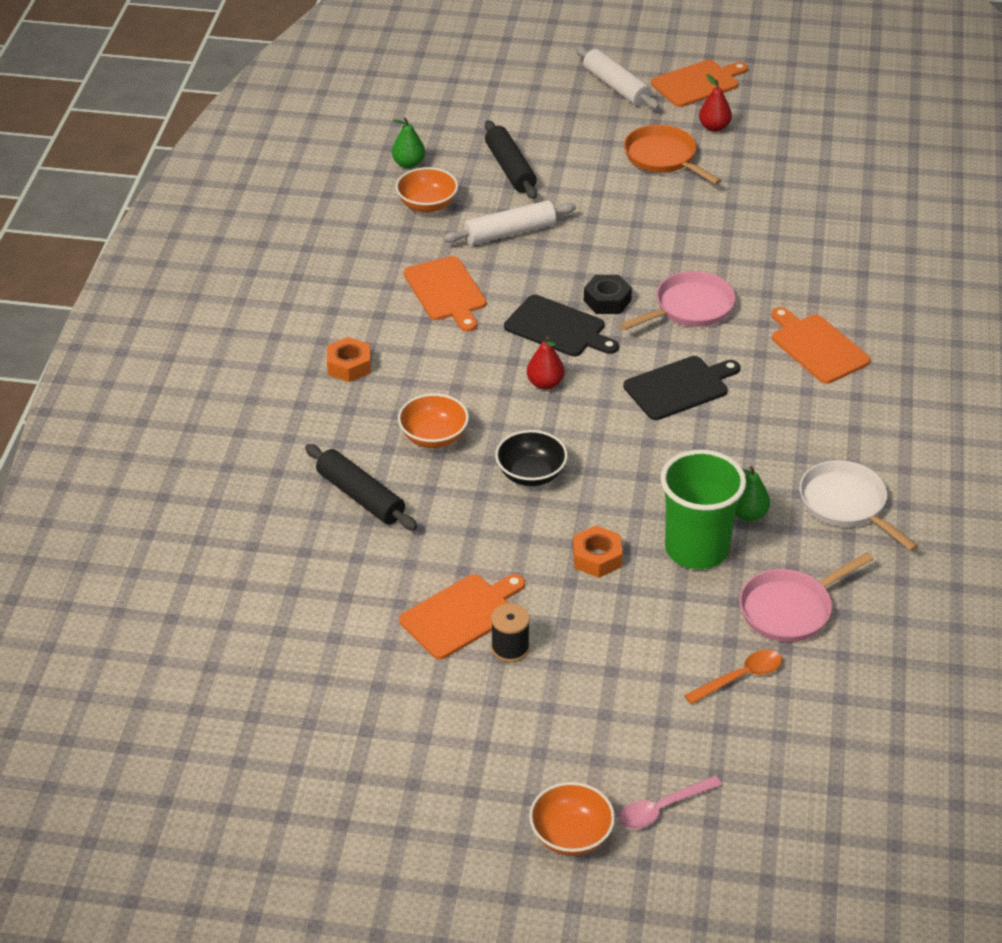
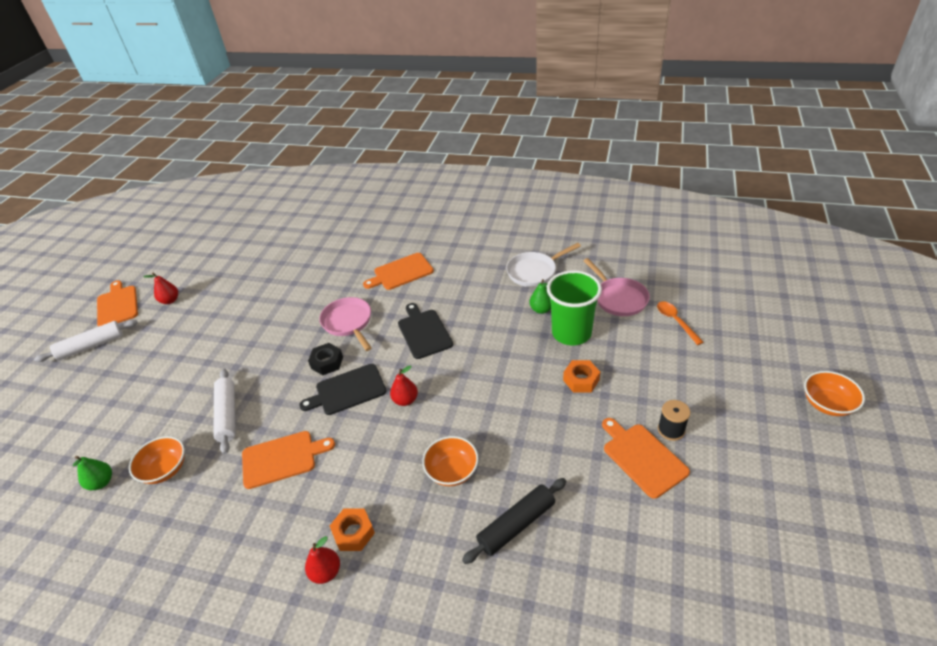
camera: 80 degrees left, 0 degrees up
(303, 352) = (326, 572): none -> red pear
(510, 169) = (149, 412): black rolling pin -> none
(531, 474) = (499, 412): black bowl -> none
(558, 328) = (348, 390): black cutting board -> black cutting board turned 150 degrees counterclockwise
(662, 808) = (788, 360): pink spoon -> none
(663, 158) = (188, 326): orange pan -> none

